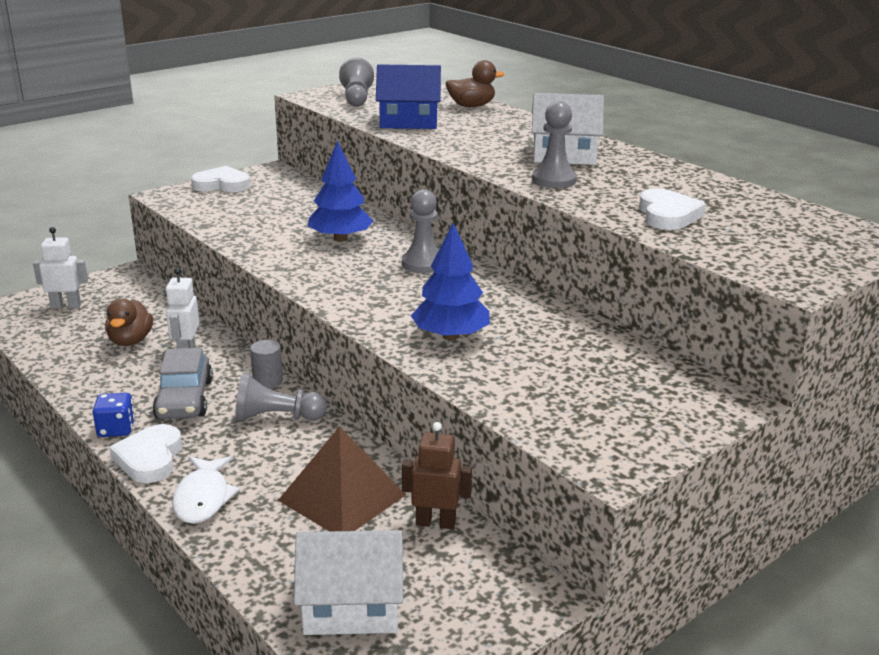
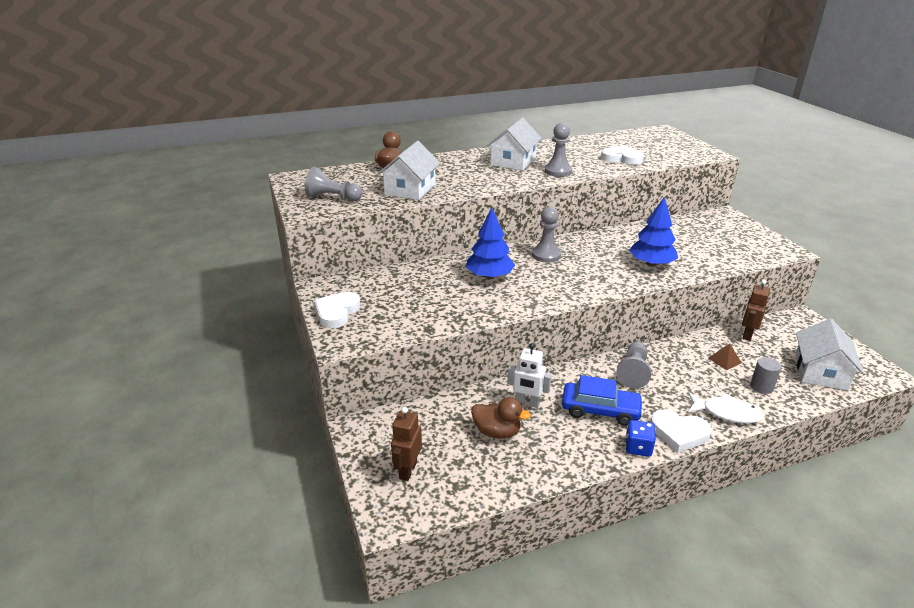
camera: 70 degrees left, 5 degrees up
(66, 306) = (407, 470): white robot -> brown robot
(184, 399) = (600, 410): grey car -> blue car
(268, 381) = (583, 370): grey cylinder -> grey cylinder (761, 387)
(342, 497) = (724, 360): brown pyramid -> brown pyramid, size x0.43
(409, 121) = (410, 189): blue house -> white house

